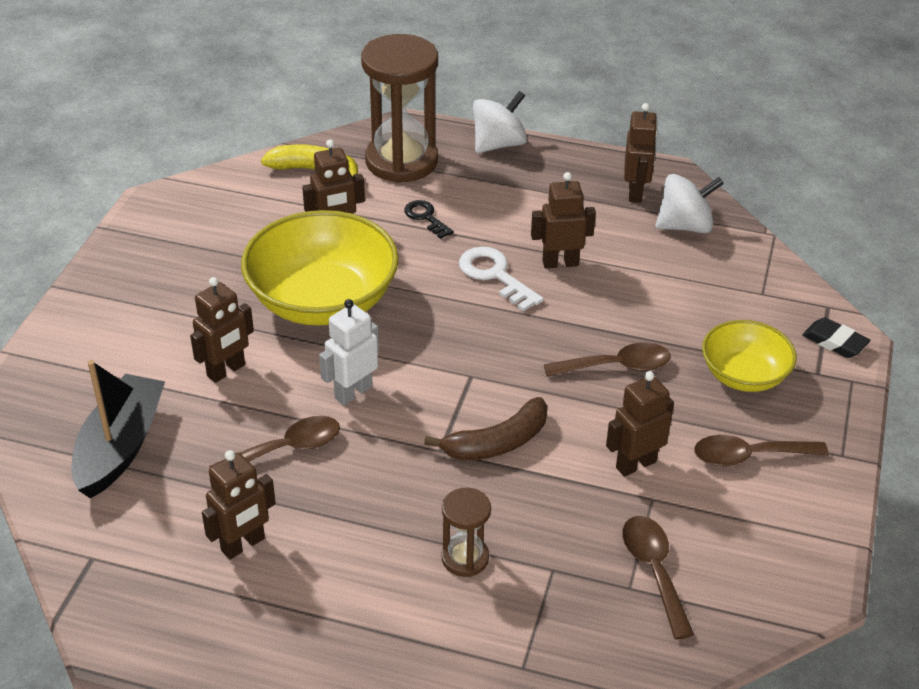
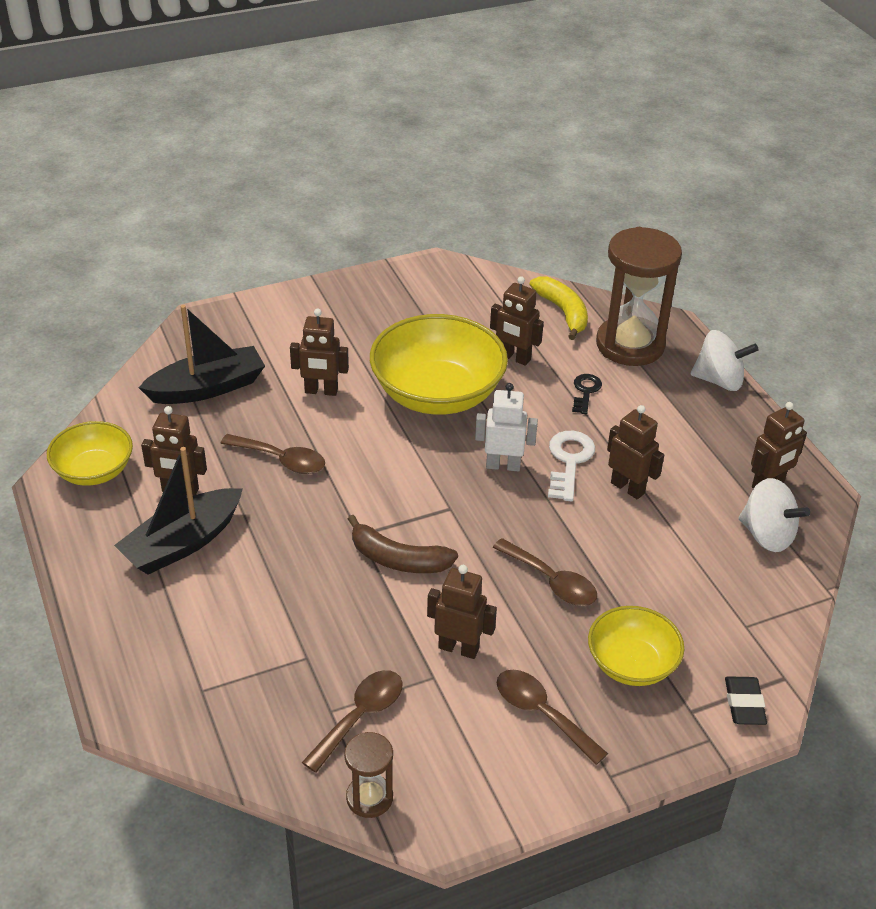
camera: 50 degrees right, 0 degrees up
(136, 598) = (94, 471): none -> yellow bowl
(318, 580) = (183, 543): none -> black boat
(353, 392) = (367, 459): white robot -> white robot (503, 465)
(465, 558) = (271, 604): brown hourglass -> brown hourglass (369, 797)

